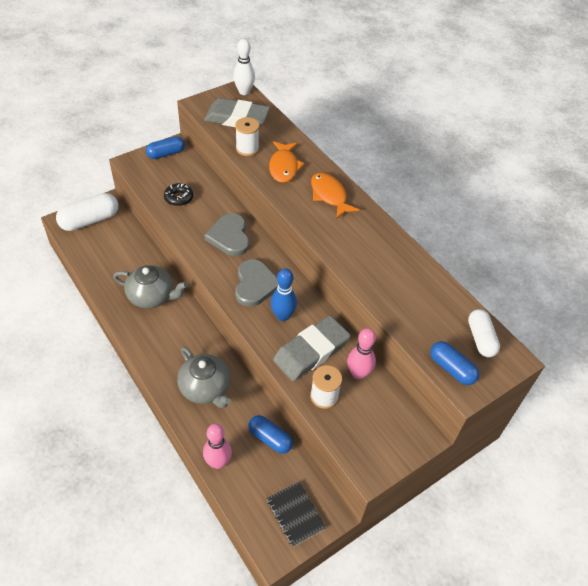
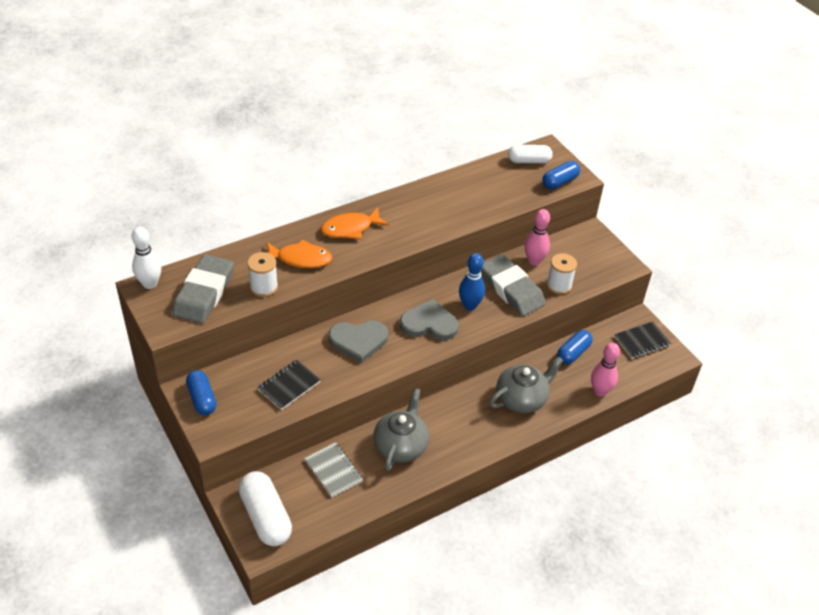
camera: 85 degrees left, 5 degrees down
(129, 255) = (333, 471): none -> grey notebook
(179, 198) = (289, 386): black donut -> black notebook

